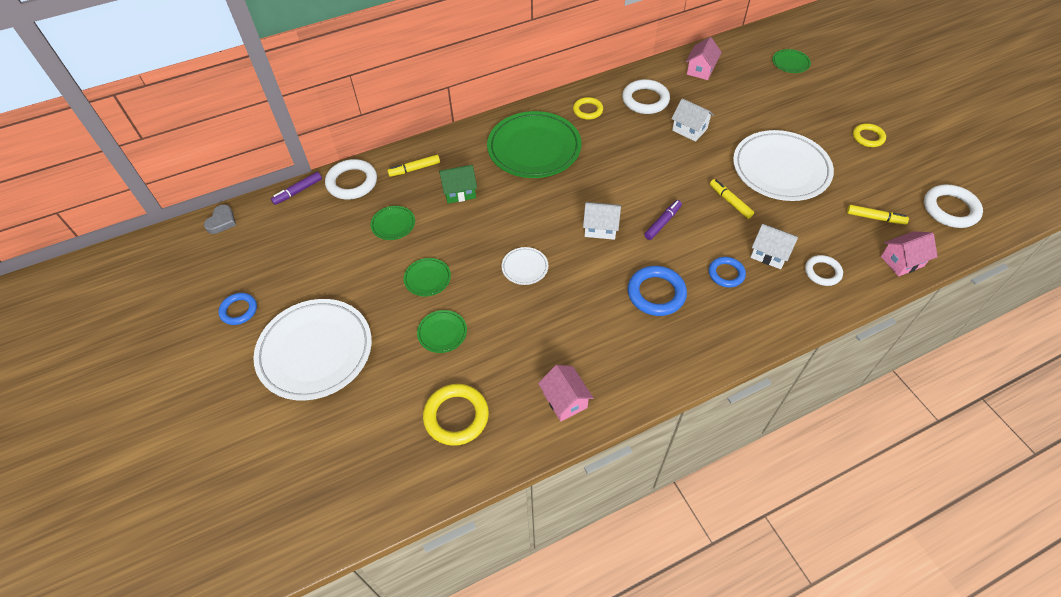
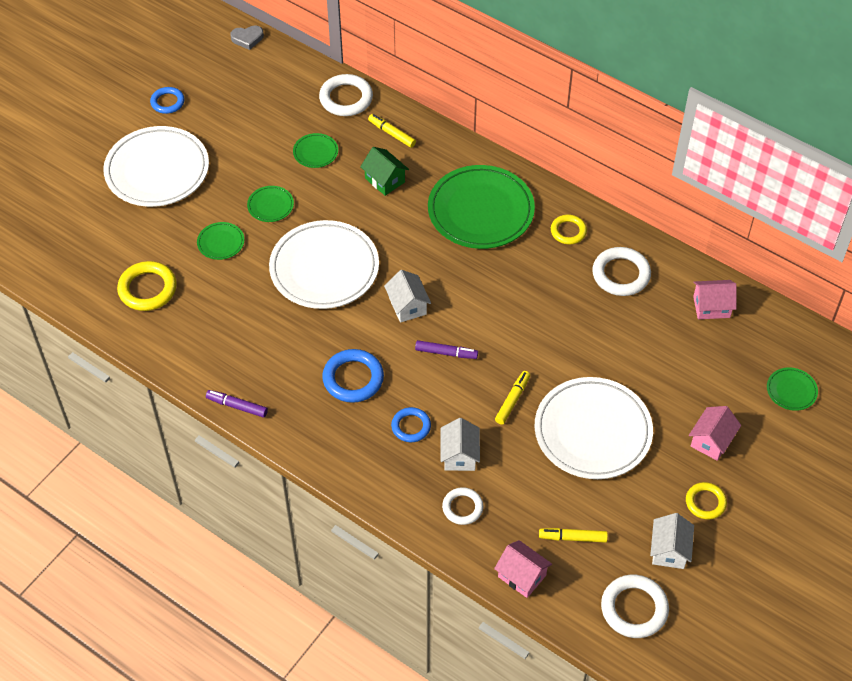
camera: 60 degrees right, 0 degrees up
(298, 191) = (311, 68): purple marker -> purple marker (237, 406)
(525, 267) = (324, 268): white plate -> white plate, size x2.29
(565, 400) = (201, 354): pink house -> pink house (711, 441)
(689, 129) = (600, 330): white house -> white house (669, 550)
(875, 218) = (572, 538): yellow marker -> yellow marker turned 105 degrees clockwise

